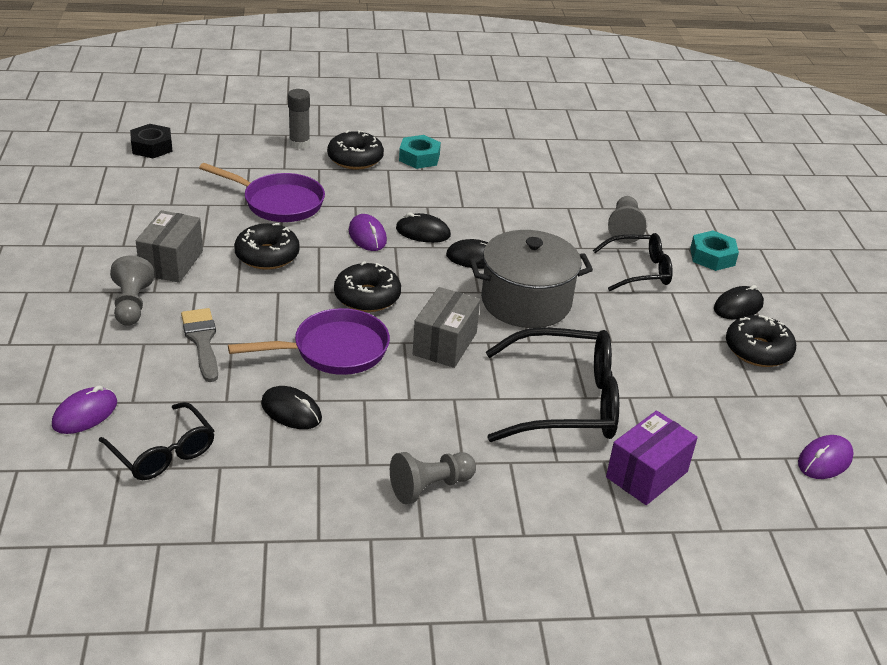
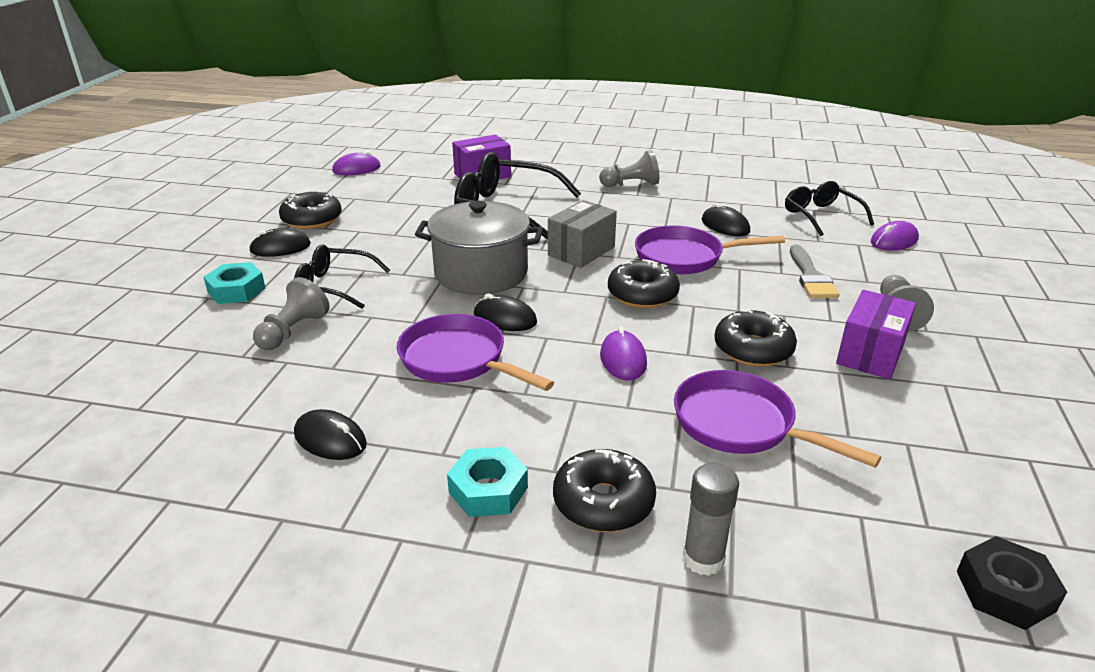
camera: 160 degrees left, 5 degrees down
(171, 263) = (870, 354): grey box -> purple box
(423, 232) = (549, 356): black mouse -> black mouse (330, 439)
(486, 222) = (458, 360): none -> purple pan

